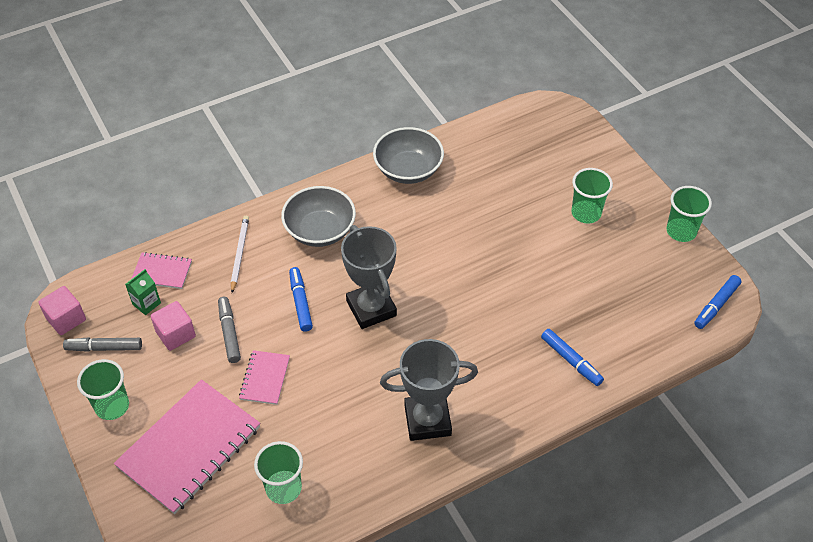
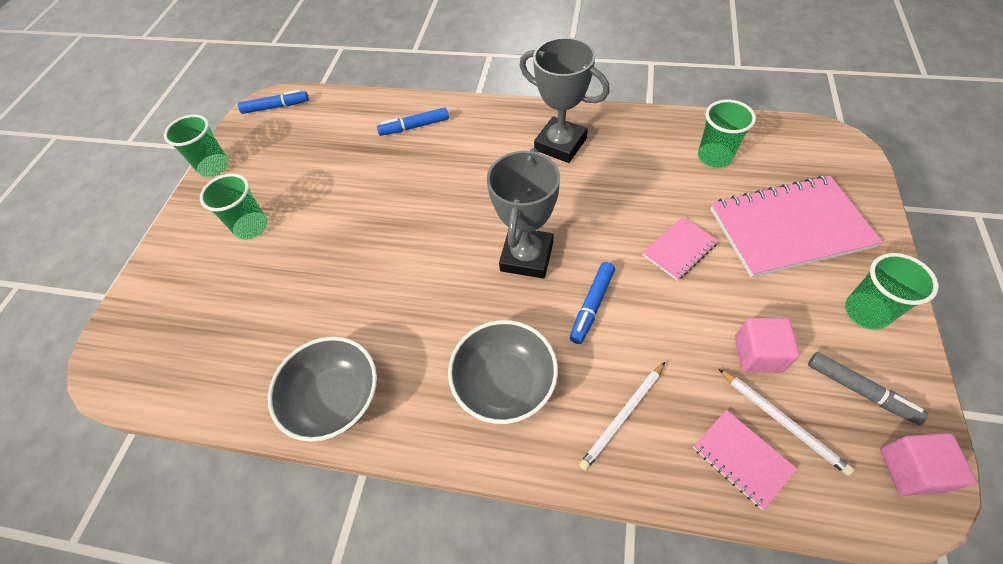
camera: 135 degrees left, 5 degrees up
(146, 303) = (782, 421): green carton -> white pencil
(229, 333) = (692, 318): grey marker -> none
(571, 360) = (414, 127): blue marker -> blue marker turned 105 degrees counterclockwise

